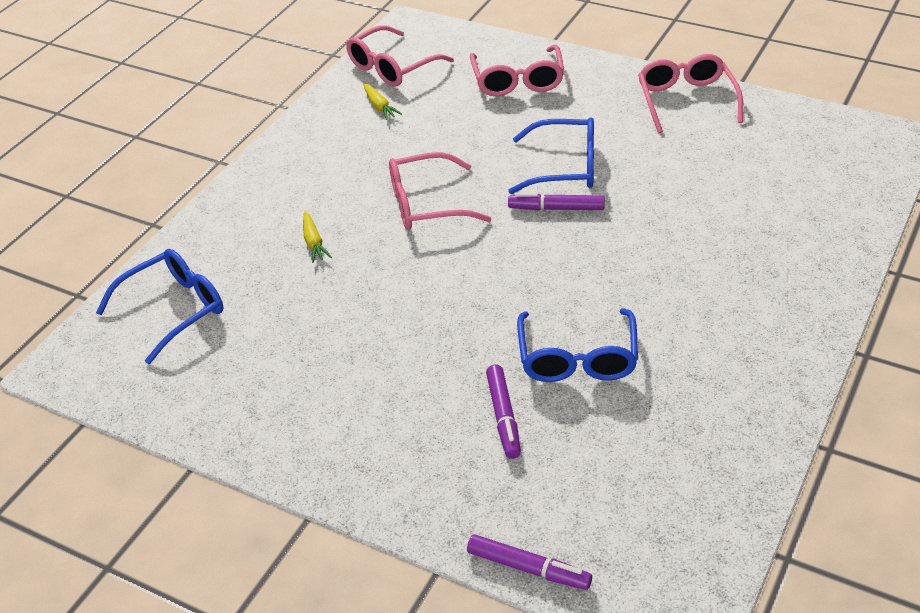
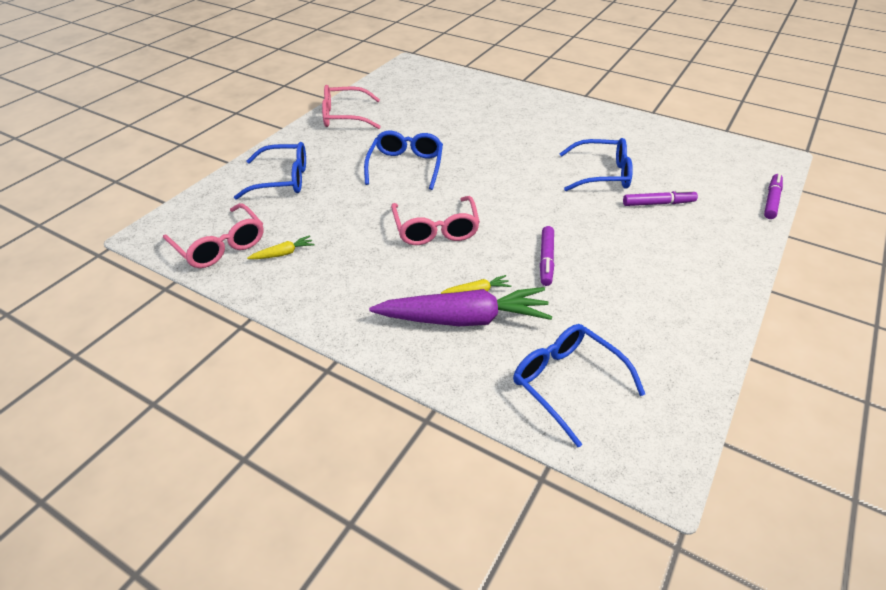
camera: 90 degrees left, 0 degrees up
(272, 236) = (464, 319): none -> purple carrot
(517, 81) = (282, 180): pink glasses -> blue glasses
(556, 208) = (452, 172): purple marker -> purple marker (546, 260)

